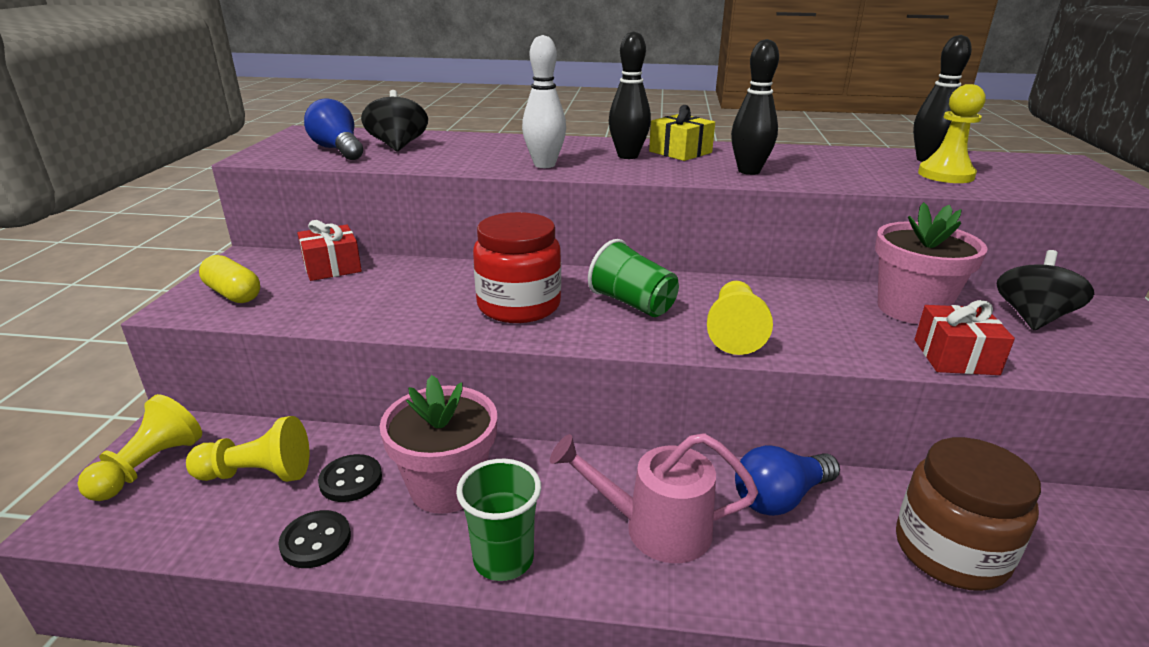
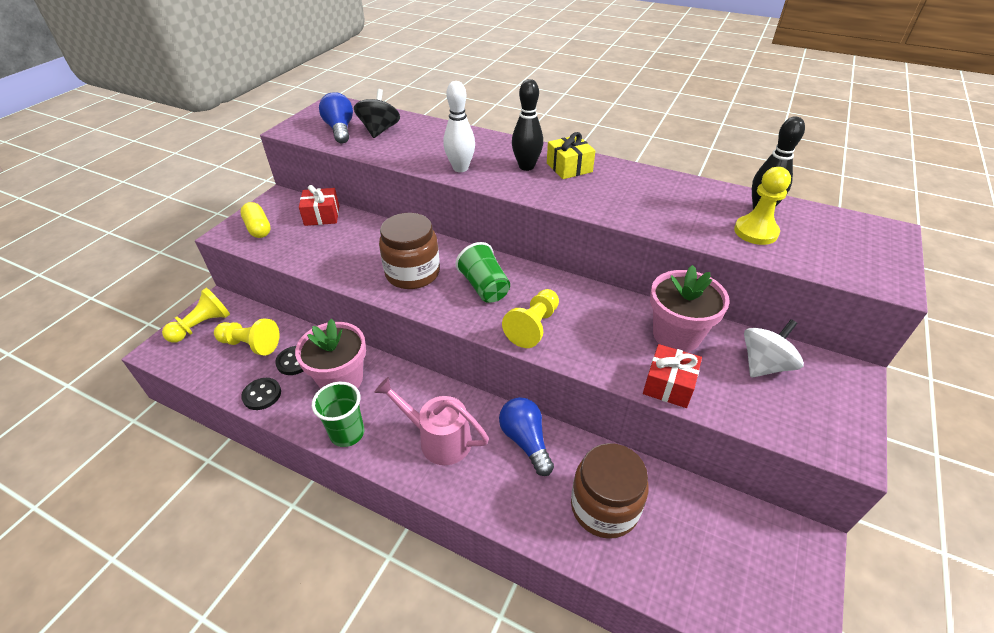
camera: 20 degrees right, 15 degrees up
(519, 305) = (412, 273): red jar -> brown jar
(749, 171) = (600, 200): black bowling pin -> none
(780, 498) = (525, 441): blue light bulb -> blue light bulb turned 75 degrees clockwise
(1032, 318) = (764, 365): black spinning top -> white spinning top

